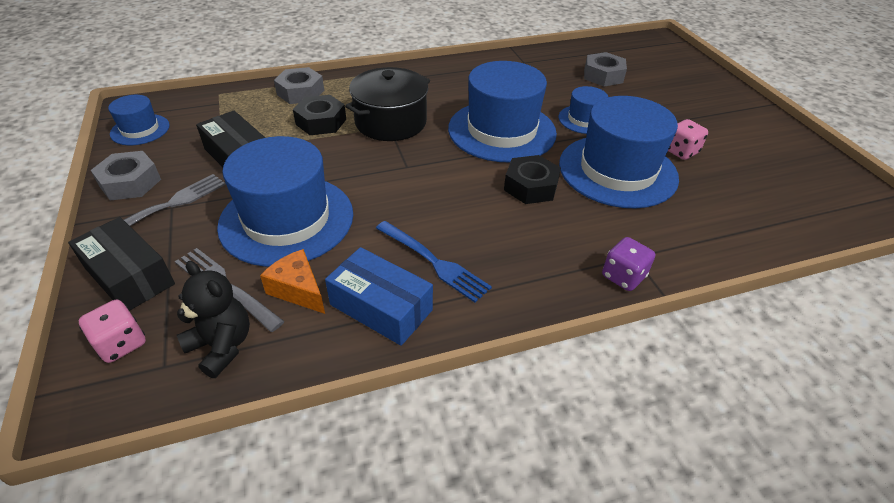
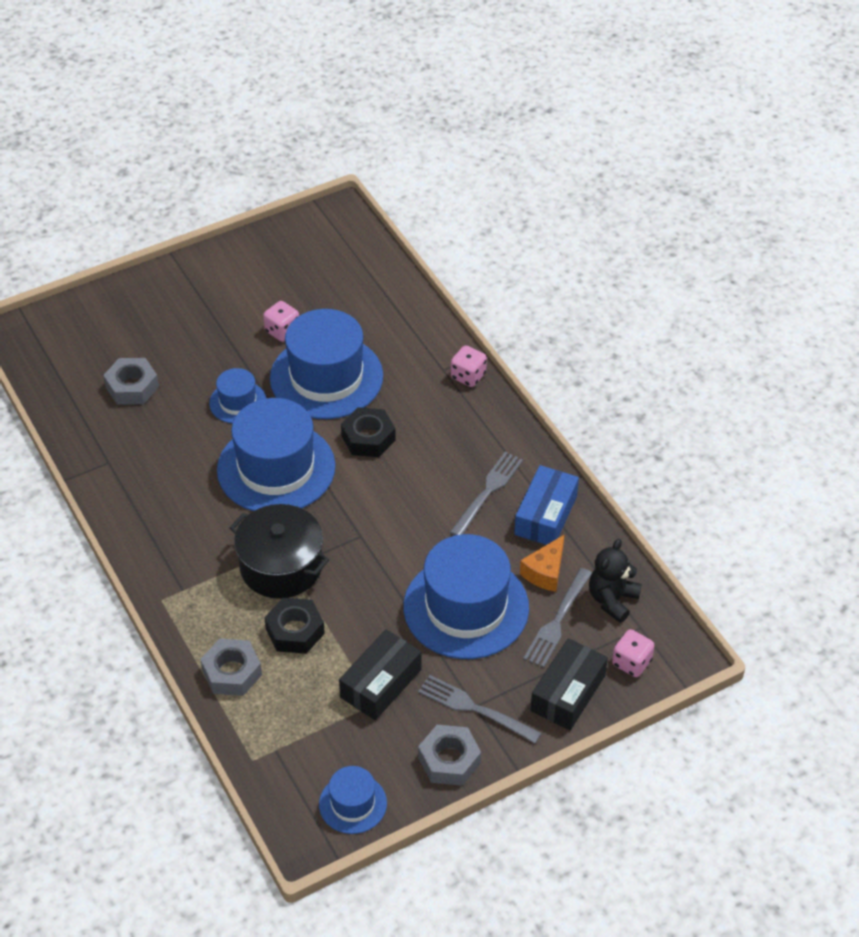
camera: 100 degrees left, 5 degrees up
(434, 262) = (487, 492): blue fork -> grey fork
(623, 276) = (468, 376): purple dice -> pink dice

